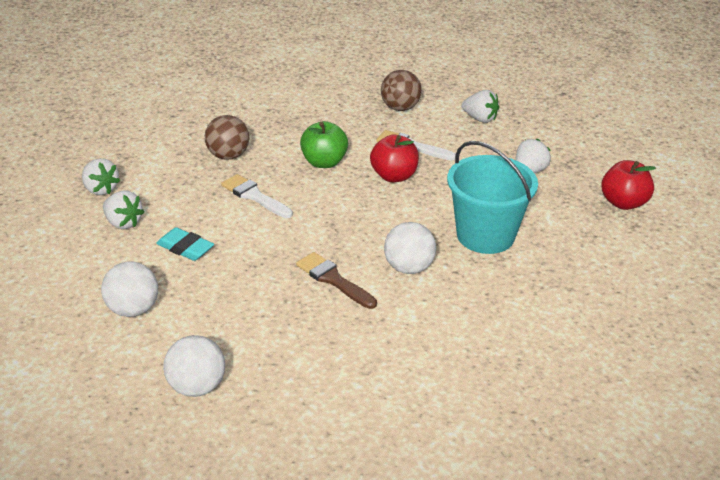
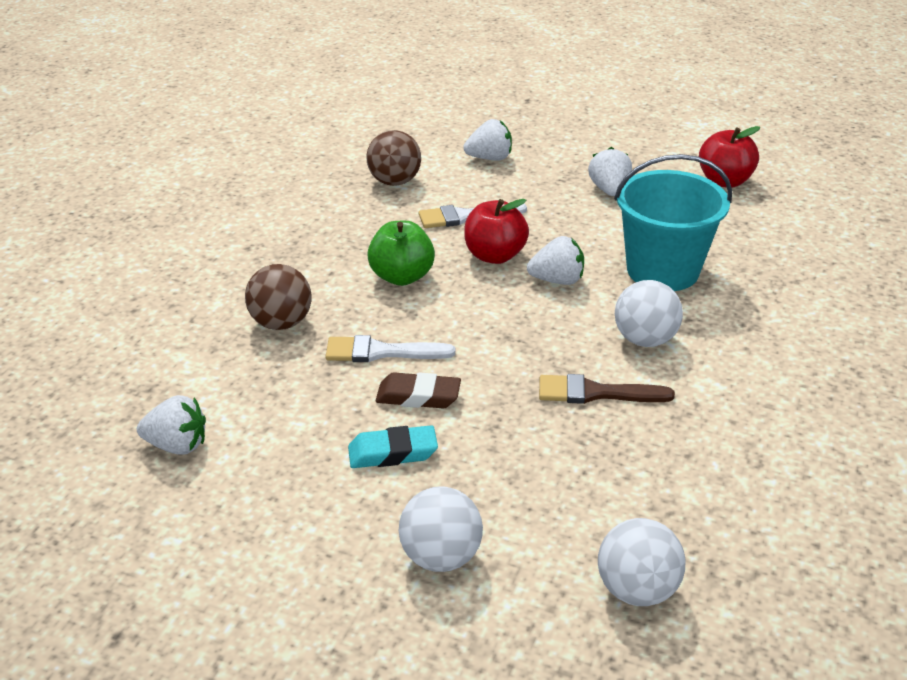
camera: 40 degrees left, 0 degrees up
(123, 223) = (271, 468): white strawberry -> white strawberry (557, 280)
(238, 228) = (418, 396): none -> brown eraser

